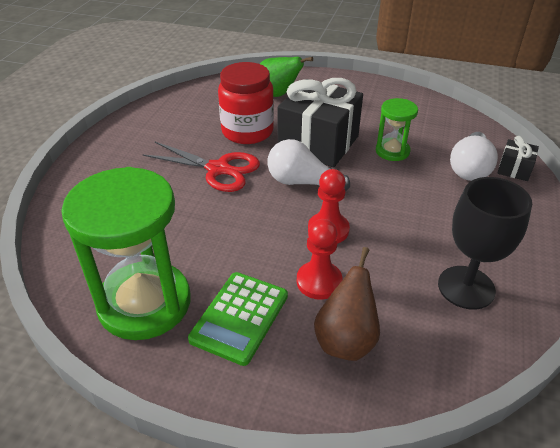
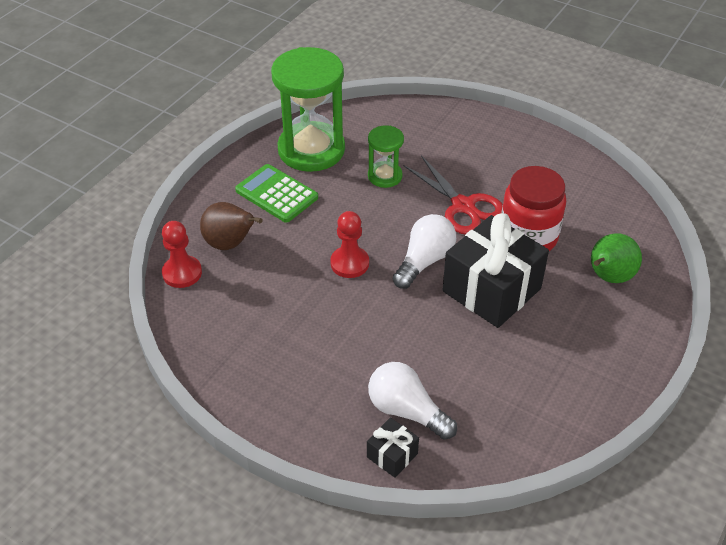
camera: 105 degrees right, 5 degrees up
(218, 169) = (463, 206): red scissors -> red scissors turned 75 degrees counterclockwise
(319, 281) = (292, 243): red pawn -> red pawn (182, 273)
(392, 151) = (459, 350): green hourglass -> green hourglass (385, 176)
(466, 287) = (244, 333): black goblet -> none

